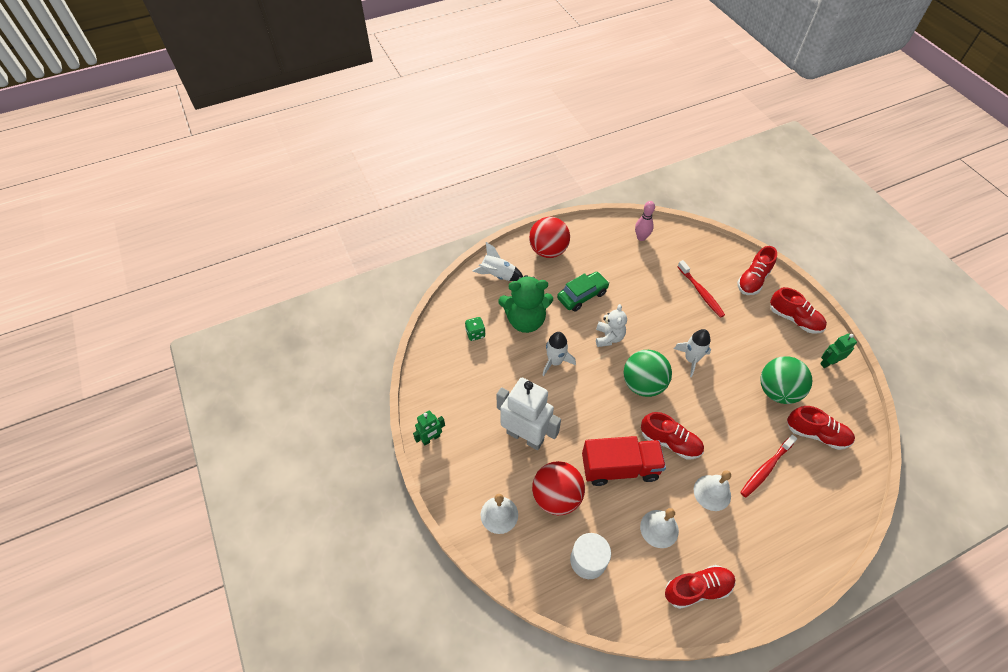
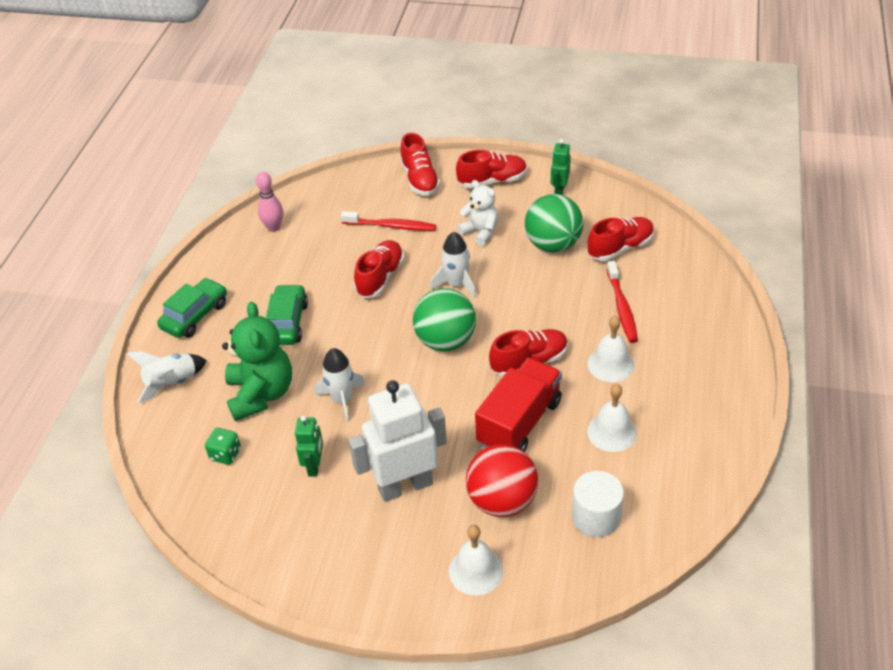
camera: 50 degrees left, 10 degrees down
(431, 438) = (317, 586): green robot -> green robot (314, 466)
(525, 320) = (261, 394): green teddy bear -> green teddy bear turned 45 degrees counterclockwise
(548, 250) = (195, 316): red ball -> green car
(609, 337) = (362, 333): white teddy bear -> white teddy bear (480, 232)
(697, 589) = (696, 441): red shoe -> red shoe (380, 278)

